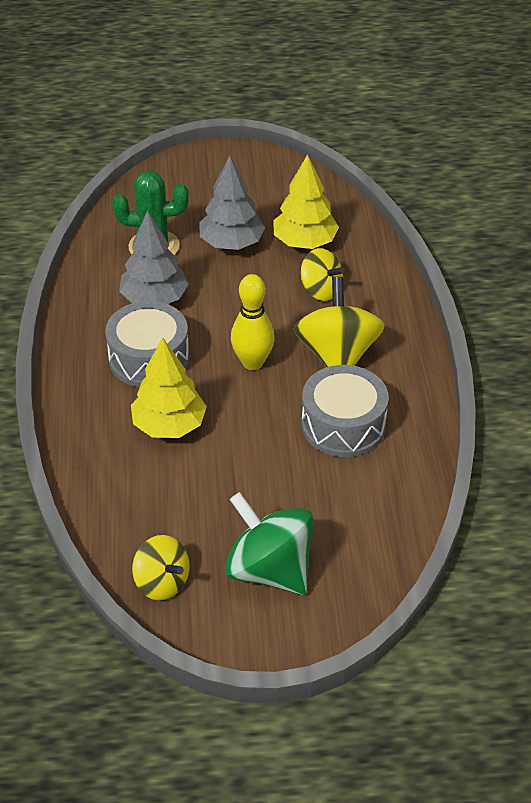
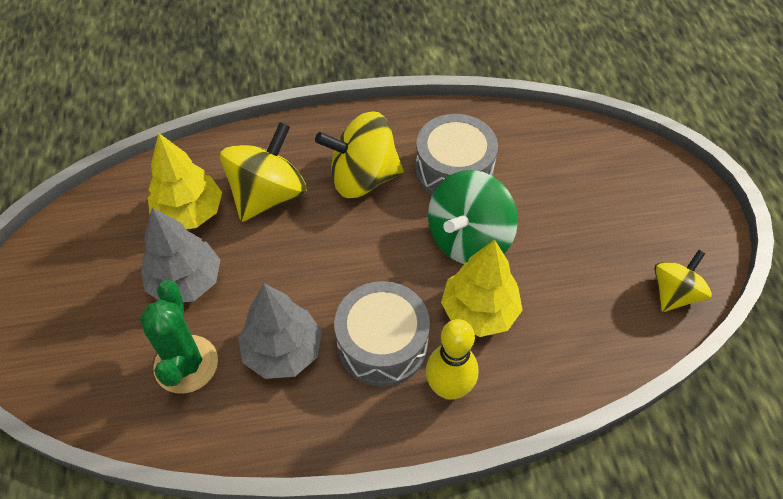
camera: 95 degrees left, 10 degrees up
(252, 362) = (379, 246): yellow bowling pin -> yellow bowling pin (449, 388)
(269, 570) = (633, 214): green spinning top -> green spinning top (468, 239)
(321, 290) = (268, 195): yellow spinning top -> yellow spinning top, size x1.62

